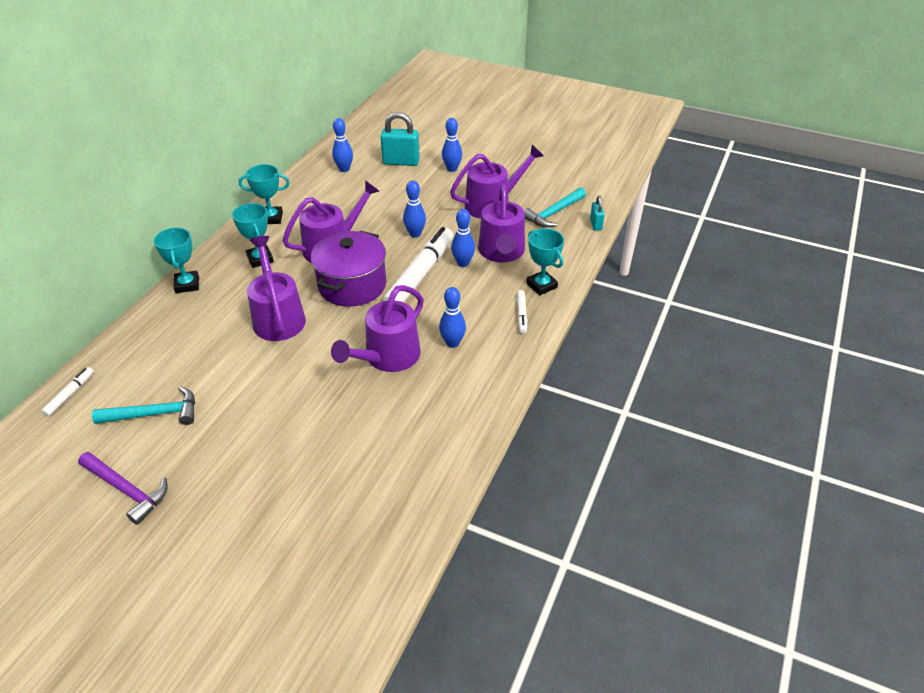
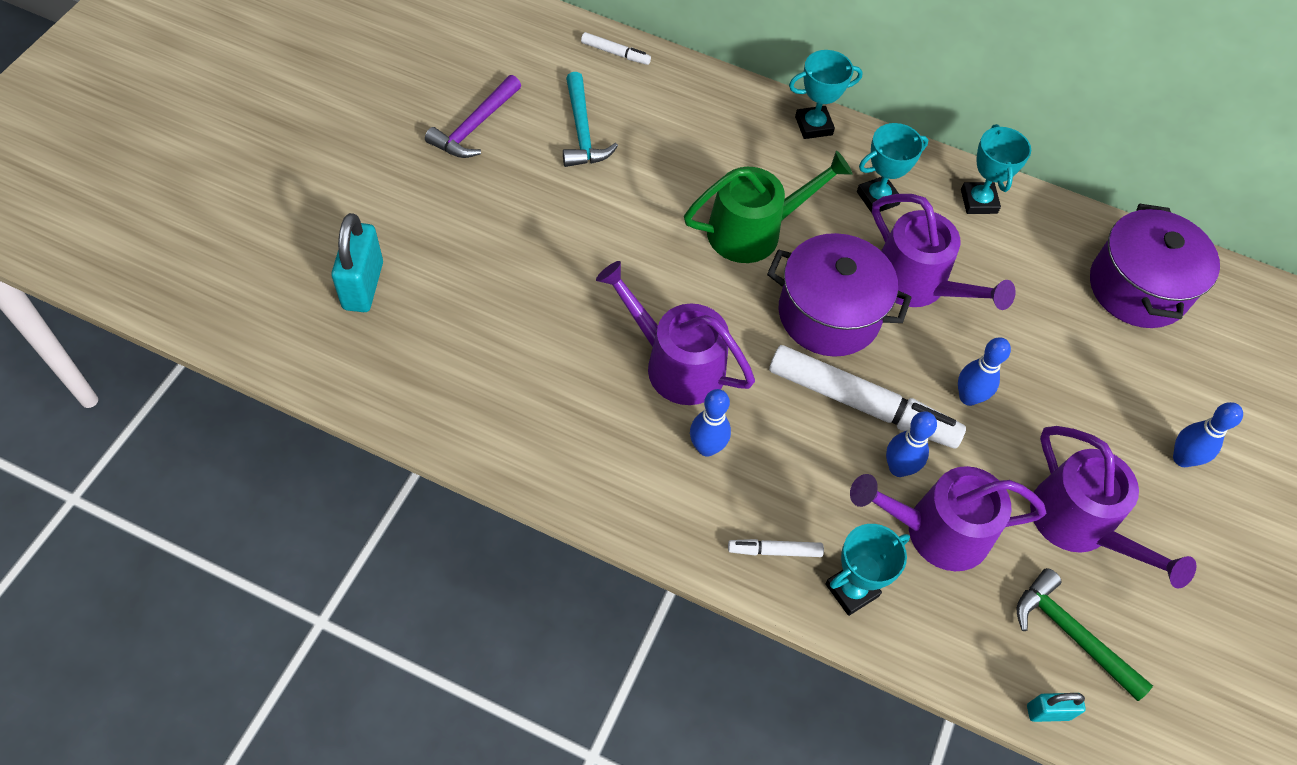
camera: 85 degrees right, 15 degrees up
(278, 317) = (753, 231): purple watering can -> green watering can
(344, 169) = (1137, 288): blue bowling pin -> purple pot
(401, 162) = (1183, 374): turquoise padlock -> turquoise padlock (363, 286)
(554, 213) = (1071, 634): turquoise hammer -> green hammer

